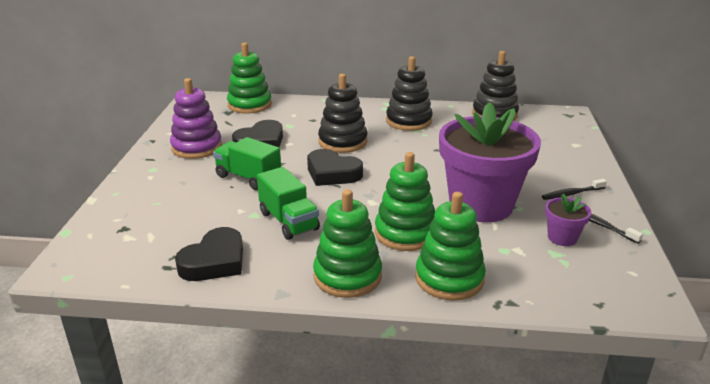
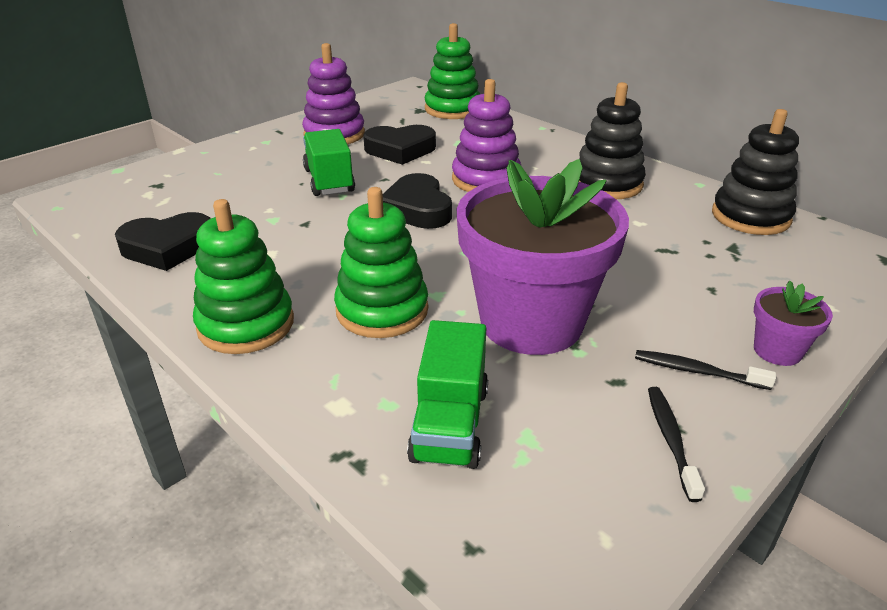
camera: 40 degrees right, 5 degrees up
(289, 221) = (291, 240): green truck -> green truck (450, 424)
(342, 142) = (486, 179): black stacking toy -> purple stacking toy
(449, 278) = (339, 389): green stacking toy -> none
(562, 238) = (575, 423): purple flower pot -> purple flower pot (777, 351)

